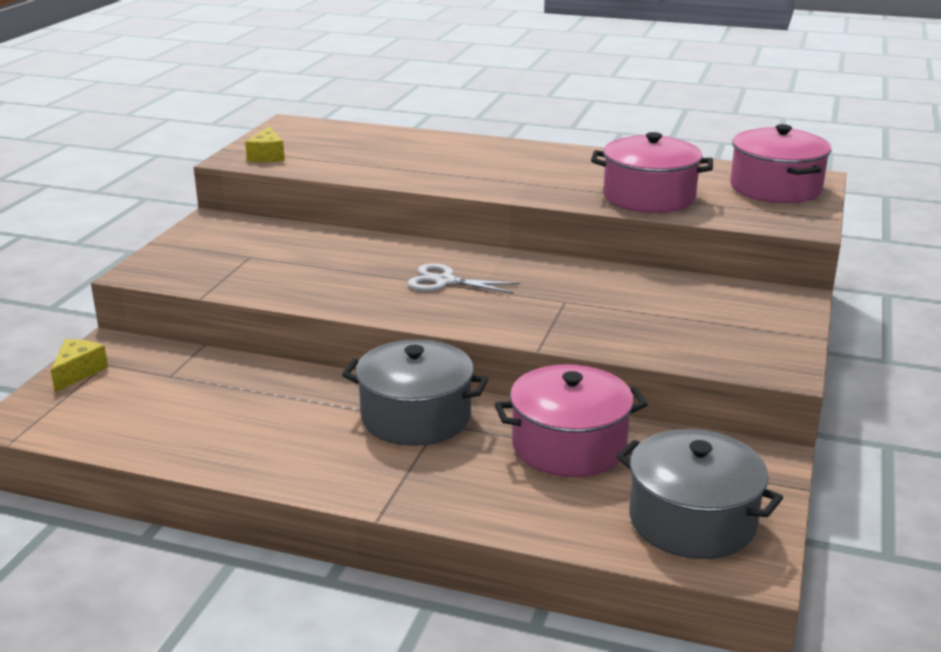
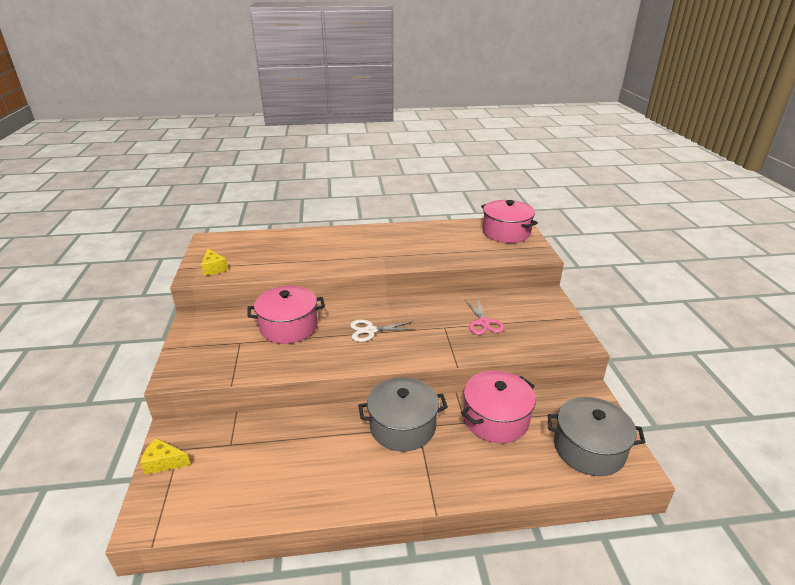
camera: 25 degrees left, 5 degrees up
(78, 372) = (164, 462): yellow cheese -> yellow cheese turned 75 degrees counterclockwise
(636, 309) = (483, 322): none -> pink scissors
(649, 197) = (453, 252): pink pot -> pink pot (289, 327)

